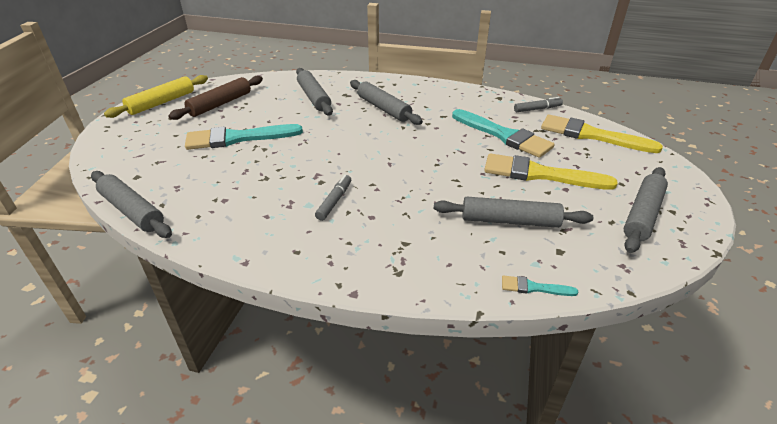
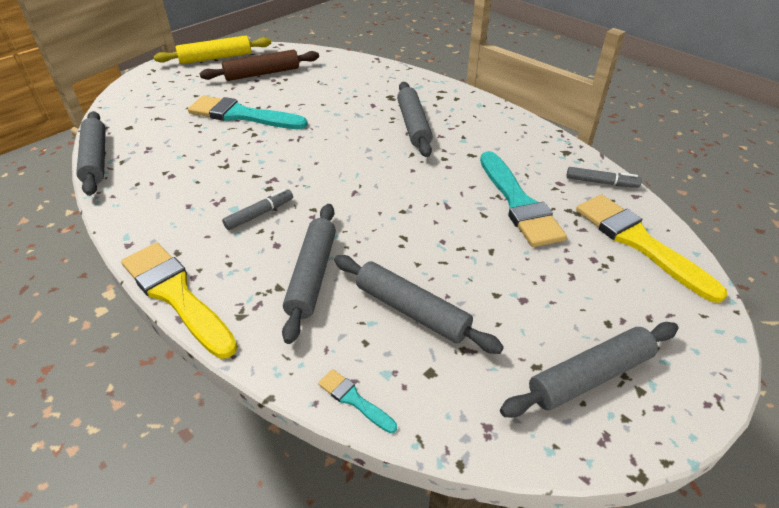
camera: 30 degrees right, 5 degrees up
(314, 97) = (354, 91): grey rolling pin -> grey rolling pin (312, 275)
(540, 174) = (510, 268): yellow brush -> yellow brush (176, 295)

